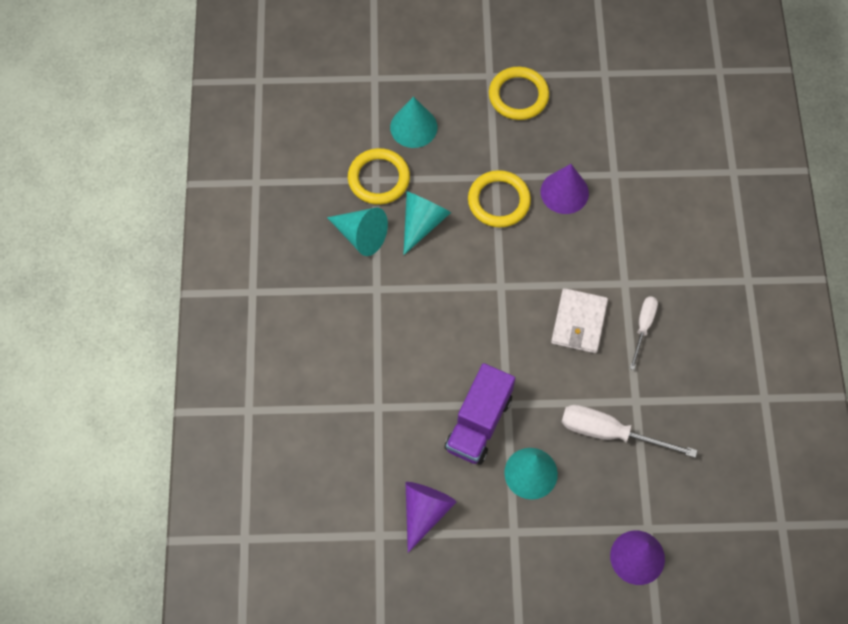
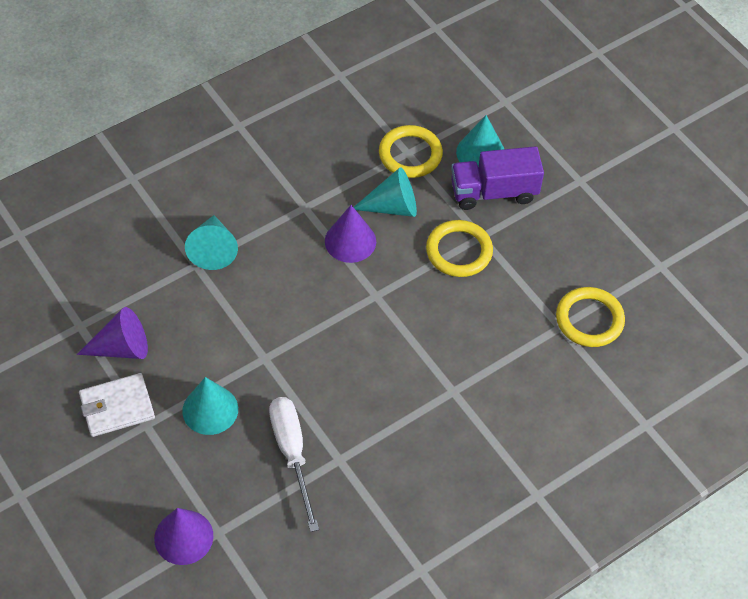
camera: 55 degrees right, 10 degrees down
(361, 235) = (346, 170): turquoise cone -> turquoise cone (213, 249)
(478, 423) = (231, 345): purple truck -> purple truck (493, 192)
(518, 96) = (578, 212): yellow ring -> yellow ring (589, 319)
(564, 192) = (508, 296): purple cone -> purple cone (350, 241)
(579, 322) = (385, 374): white wallet -> white wallet (117, 407)
(643, 327) = (419, 428): white screwdriver -> none

